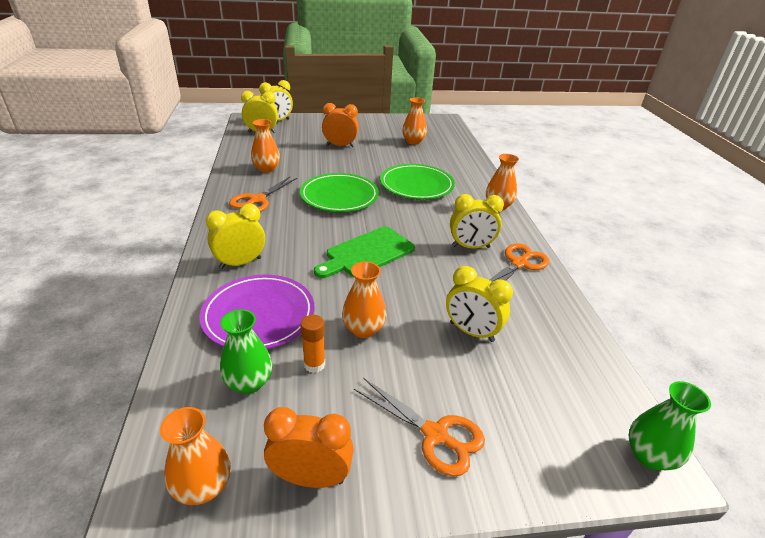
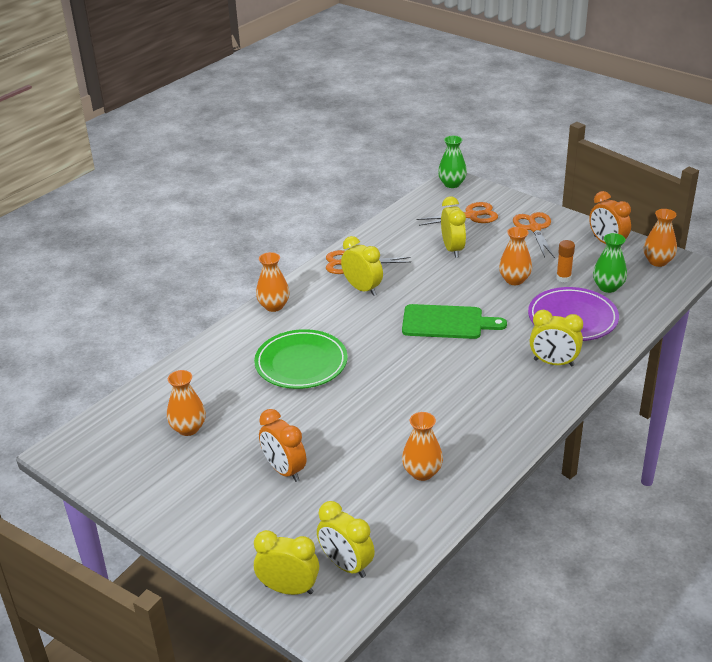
camera: 130 degrees left, 0 degrees up
(257, 200) = (479, 426): orange scissors -> orange scissors (471, 216)
(339, 196) = (394, 389): green plate -> none

